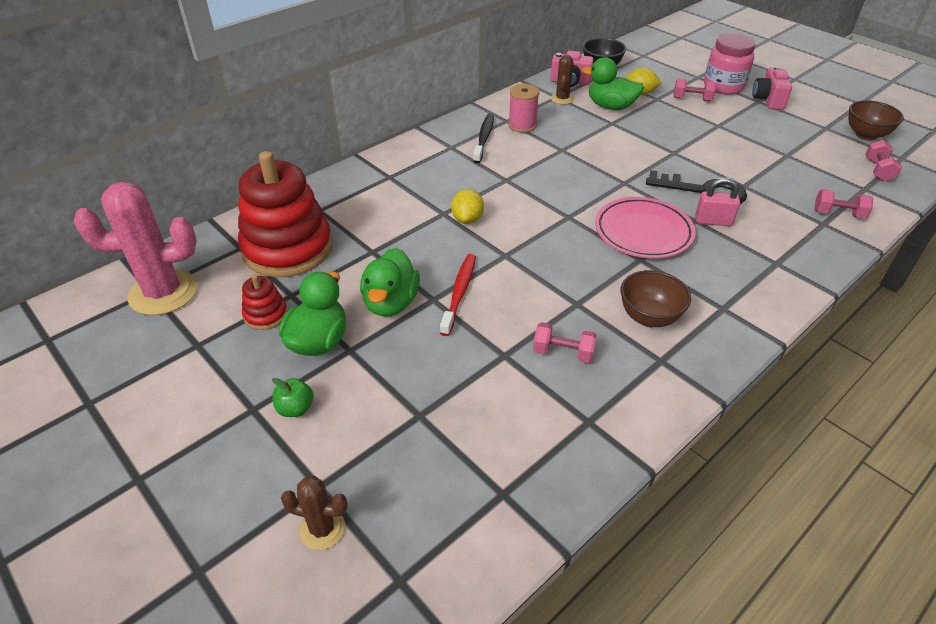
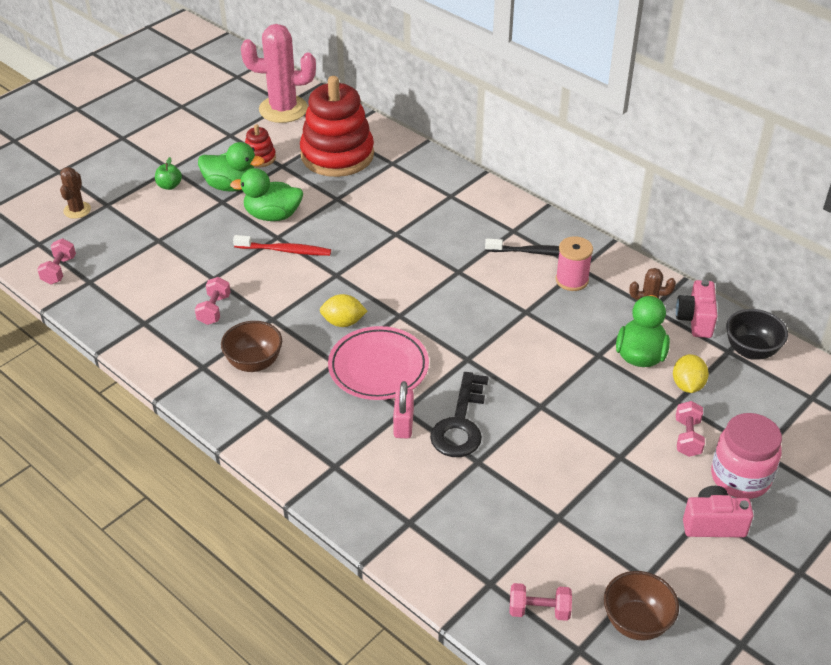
camera: 85 degrees right, 0 degrees up
(163, 293) = (283, 109): pink cactus -> pink cactus turned 75 degrees counterclockwise
(467, 219) = (388, 249): yellow lemon -> yellow lemon (343, 322)
(838, 214) = (430, 541): pink dumbbell -> pink dumbbell (59, 270)

